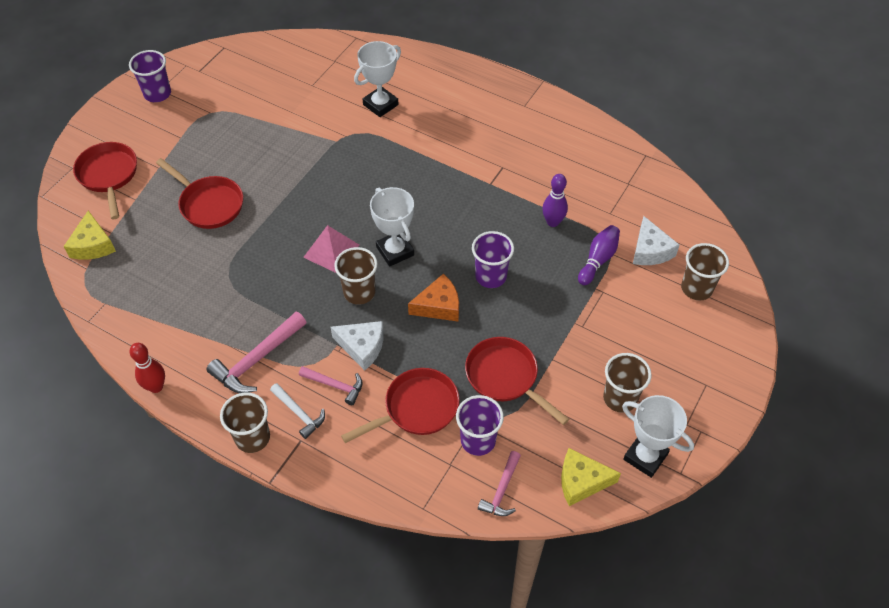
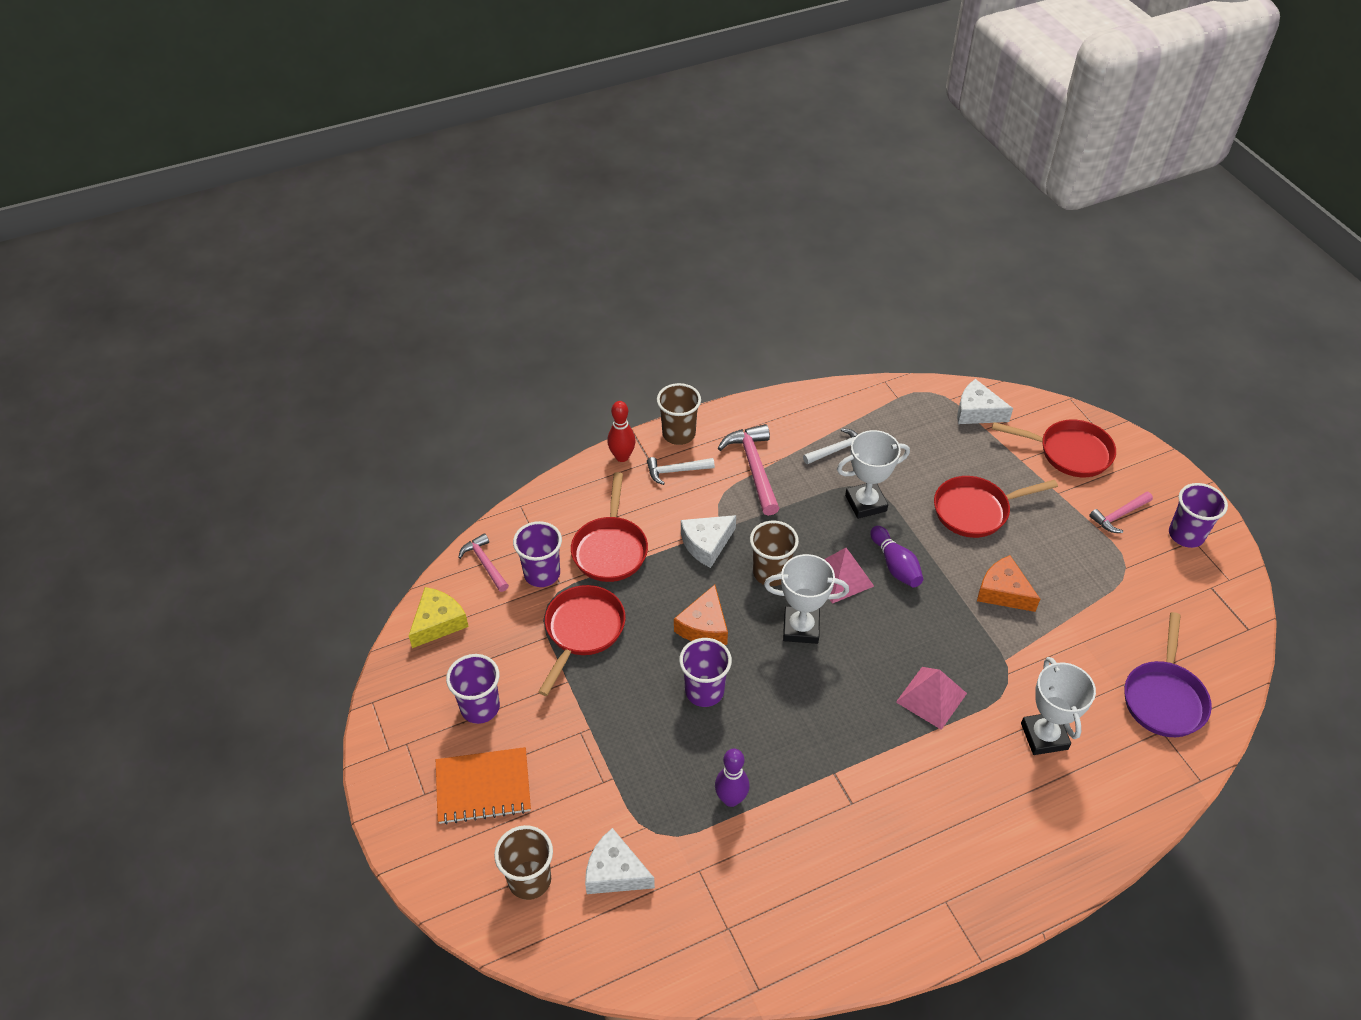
camera: 125 degrees right, 5 degrees down
(93, 245) = (977, 412): yellow cheese -> white cheese
(156, 387) = (779, 397): red bowling pin -> red bowling pin (622, 457)
(197, 314) = (837, 450): none -> white hammer
(278, 162) = (1003, 592): none -> orange cheese
(309, 66) = (1164, 698): none -> purple pan
(335, 385) = (682, 506): pink hammer -> pink hammer (1119, 515)
(395, 163) = (931, 697): none -> pink pyramid
(505, 377) = (582, 631): red pan -> red pan turned 60 degrees counterclockwise
(598, 260) = (645, 807): purple bowling pin -> purple bowling pin (895, 565)
(620, 398) = (480, 707): brown cup -> purple cup
(645, 457) = (411, 685): white trophy -> white trophy (866, 503)
(669, 354) = (483, 787): none -> orange notebook

